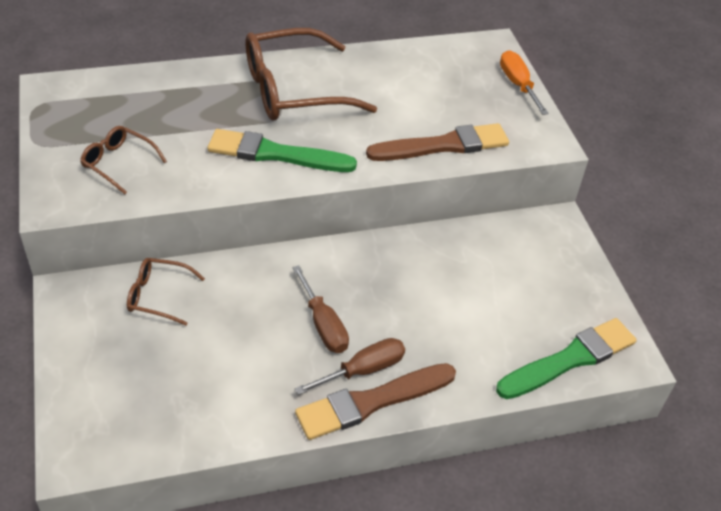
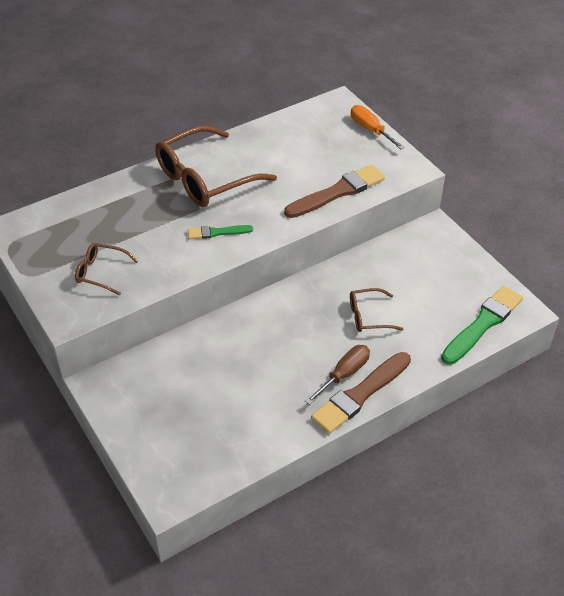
camera: 15 degrees left, 0 degrees up
(158, 296) = (168, 365): brown glasses -> brown glasses (368, 316)
(276, 154) = (217, 232): green brush -> green brush, size x0.55
(323, 325) = (300, 351): brown screwdriver -> none

